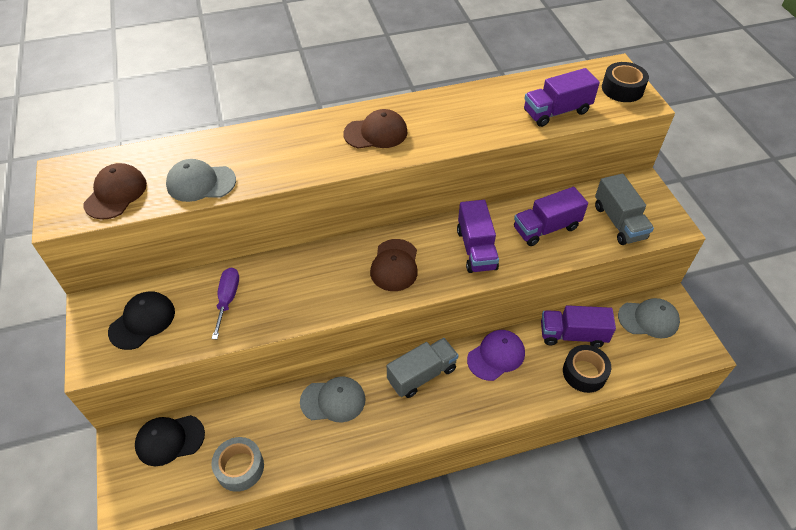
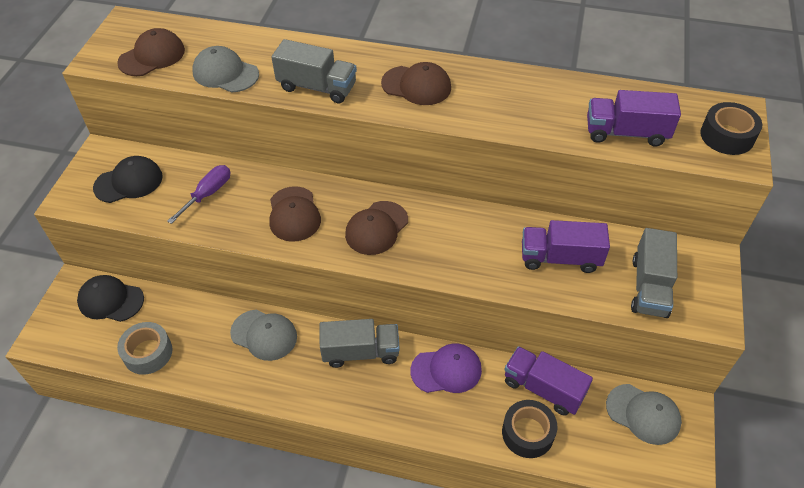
camera: 30 degrees right, 0 degrees up
(294, 164) = (317, 87): none -> grey truck
(318, 284) = (294, 214): none -> brown cap
(476, 249) = (469, 247): purple truck -> none

